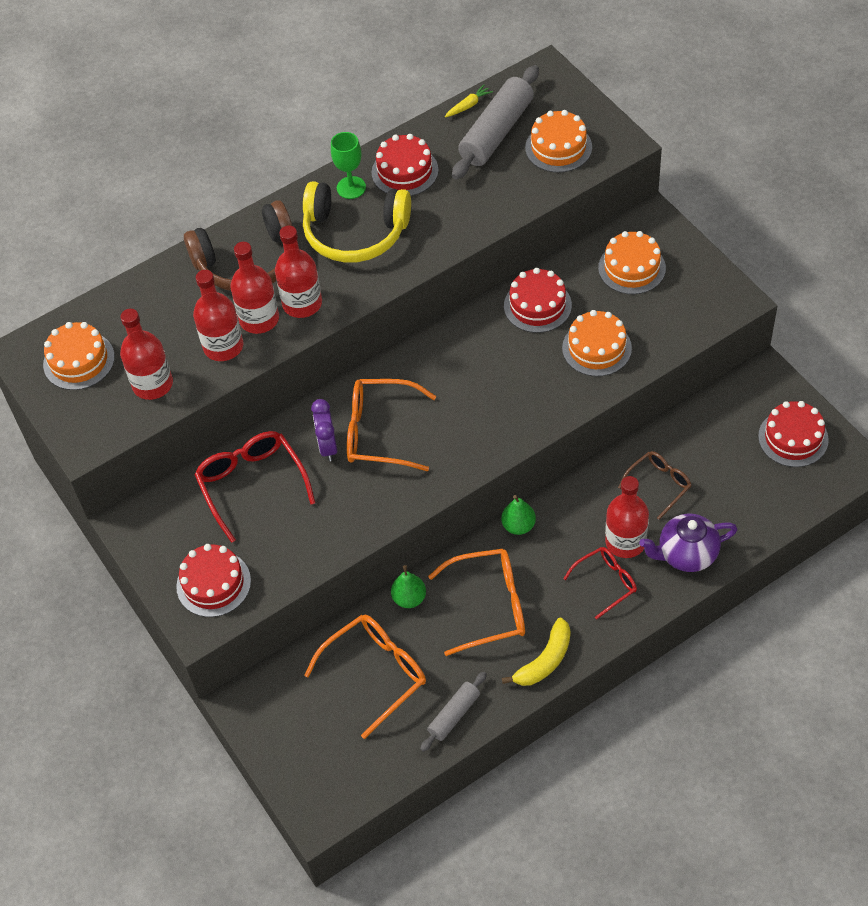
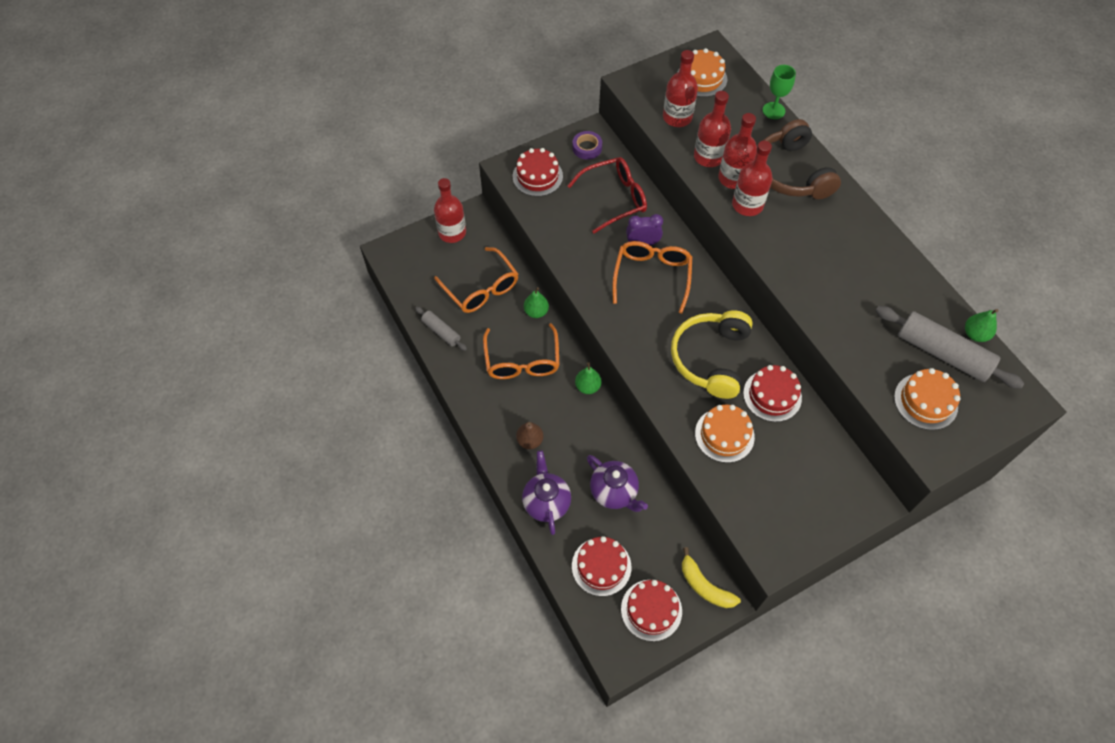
camera: 90 degrees right, 5 degrees up
(158, 526) = (587, 148): none -> purple tape
(351, 187) = (870, 242): green goblet -> green goblet (773, 110)
(355, 233) = (820, 242): yellow headphones -> yellow headphones (711, 358)
(405, 171) = (891, 280): red cake -> red cake (601, 566)
(468, 105) = (975, 334): yellow carrot -> green pear
(545, 660) = (472, 391): yellow banana -> yellow banana (704, 586)
(606, 582) = (530, 440): red glasses -> brown pear
(625, 542) = (564, 459): red bottle -> red bottle (452, 232)
(631, 268) = (813, 475): orange cake -> none
(659, 484) = (614, 492): brown glasses -> purple teapot

